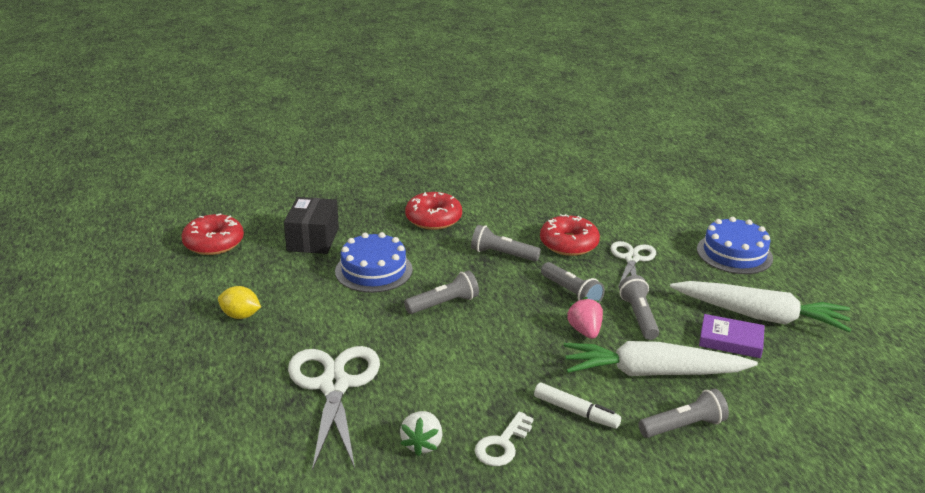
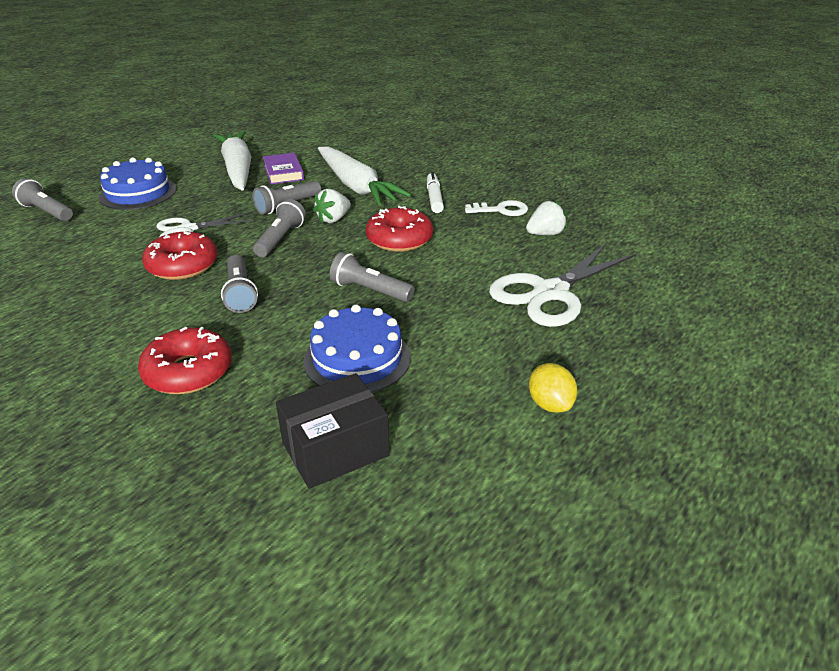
camera: 125 degrees left, 5 degrees up
(214, 243) = (449, 555): red donut -> red donut (399, 239)
(585, 331) = (333, 219): pink strawberry -> white strawberry
(683, 426) = (400, 168): grey flashlight -> grey flashlight (46, 212)

